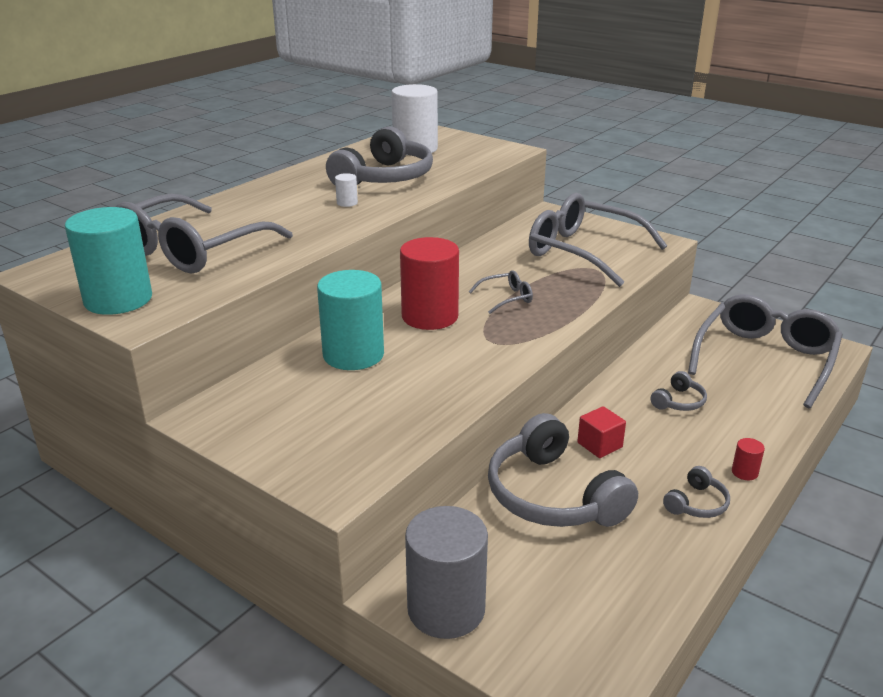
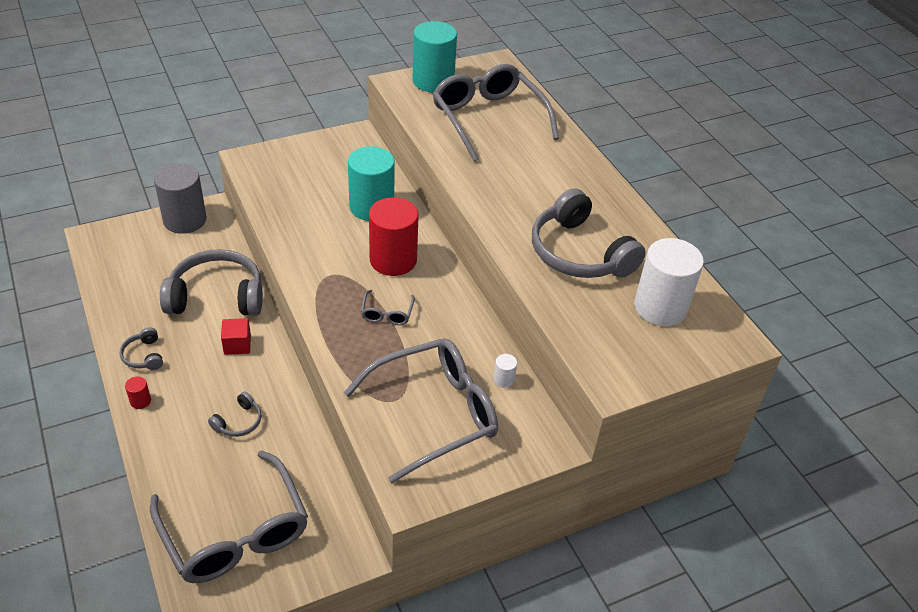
camera: 115 degrees right, 15 degrees up
(347, 203) = (528, 210): white cylinder -> white cylinder (504, 379)
(679, 401) = (238, 422): grey headphones -> grey headphones turned 120 degrees counterclockwise

